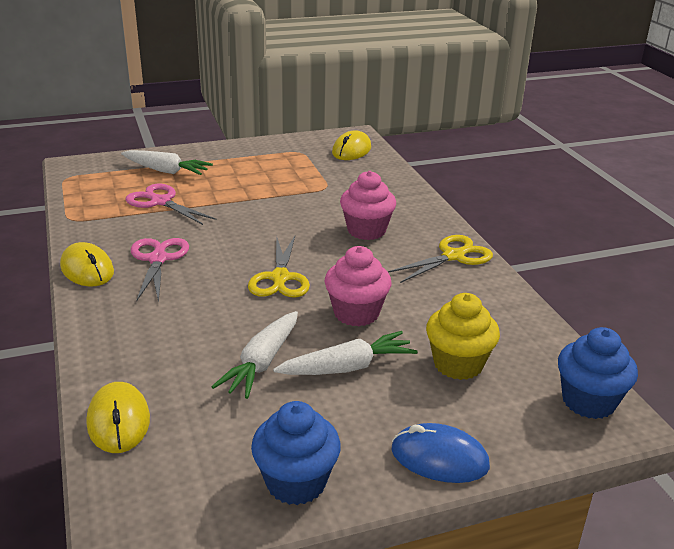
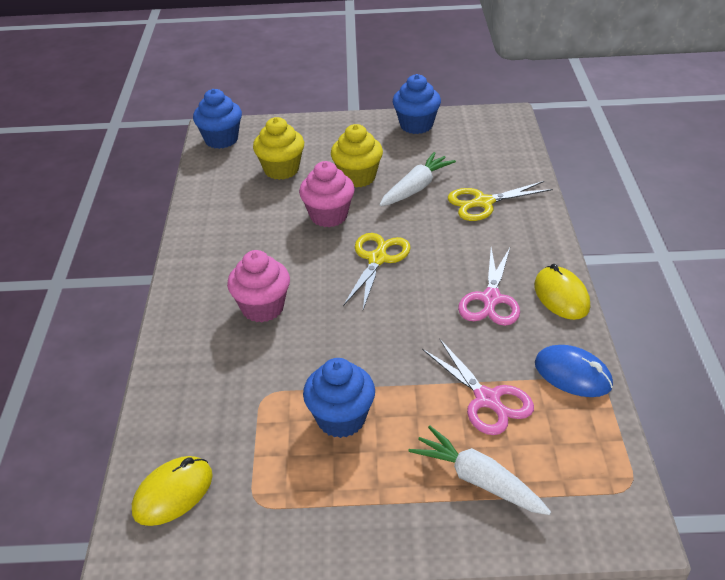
camera: 160 degrees left, 10 degrees up
(118, 421) = (516, 165): yellow mouse -> none
(265, 184) = (341, 419): none -> blue cupcake
(347, 367) = (358, 177): white carrot -> yellow cupcake
(439, 458) = (333, 125): blue mouse -> blue mouse (573, 374)
(453, 256) = (202, 261): yellow scissors -> yellow scissors (483, 203)

